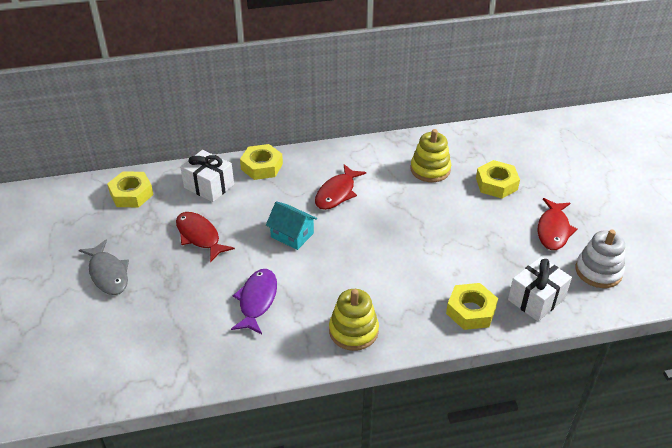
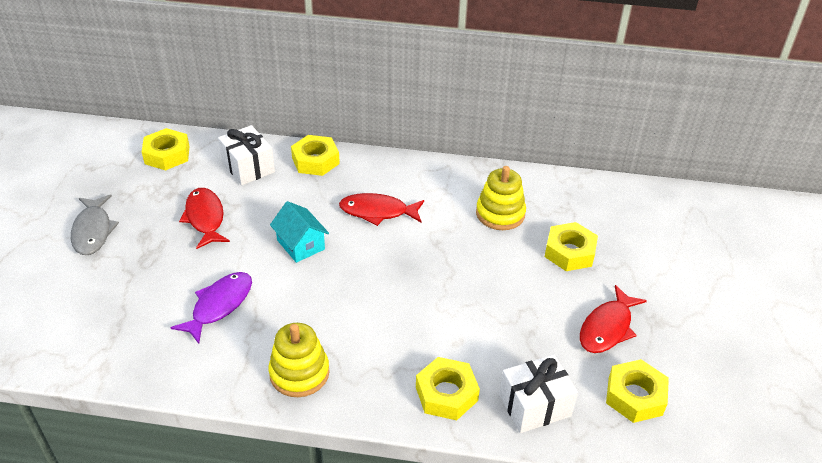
camera: 20 degrees right, 0 degrees up
(337, 193) = (378, 212): red fish -> red fish turned 45 degrees clockwise
(598, 271) = (635, 396): white stacking toy -> yellow nut

